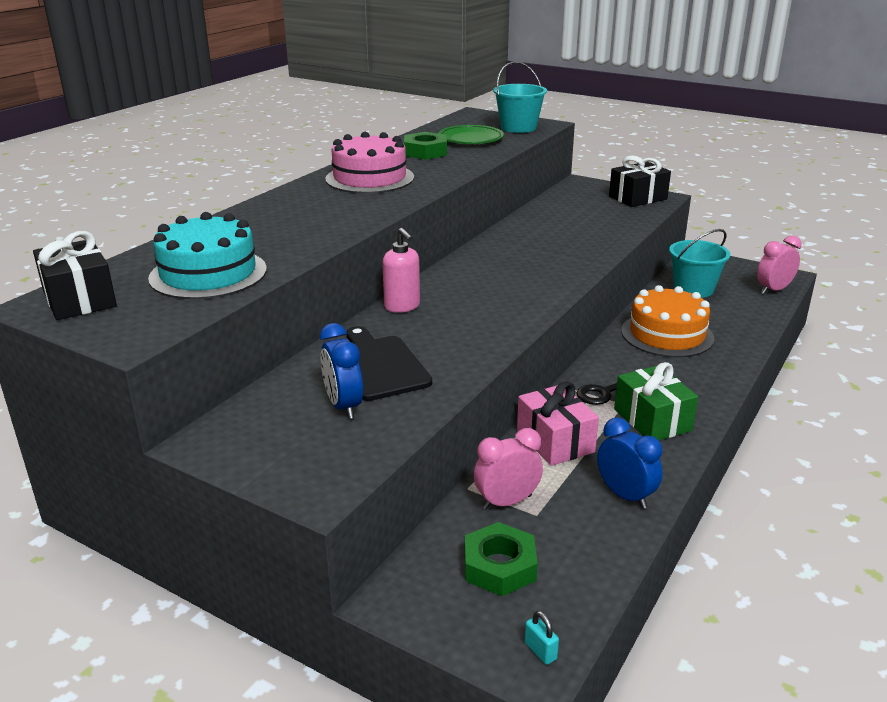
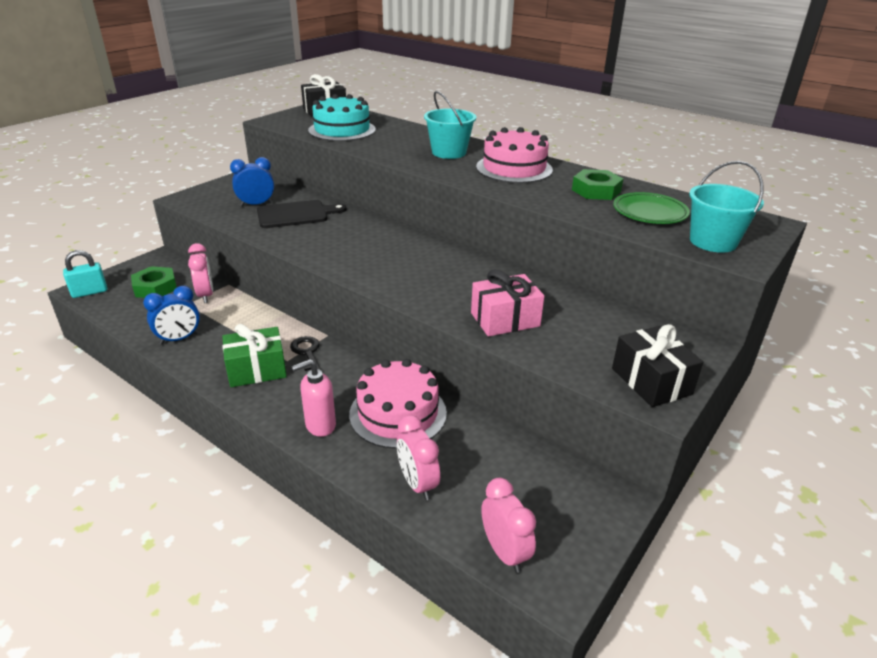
camera: 95 degrees right, 5 degrees up
(402, 306) = (376, 224): pink soap dispenser -> pink soap dispenser (320, 425)
(540, 651) = (89, 292): turquoise padlock -> turquoise padlock, size x1.79
(555, 441) = (256, 320): pink gift -> pink gift (505, 319)
(667, 334) = (398, 413): orange cake -> pink cake
(693, 289) = (510, 465): turquoise bucket -> turquoise bucket (449, 152)
(741, 321) = (417, 484): none -> pink clock

